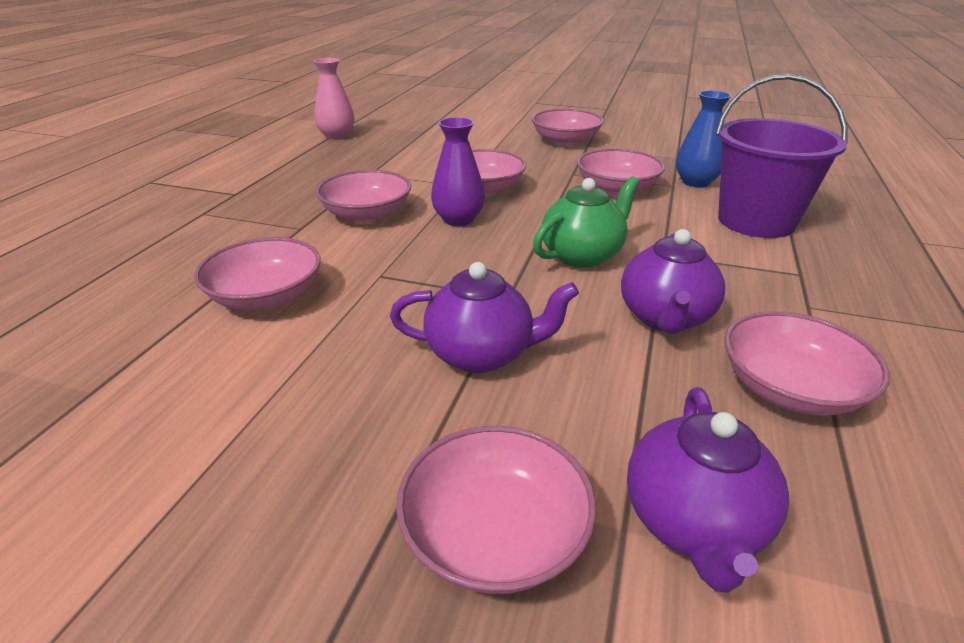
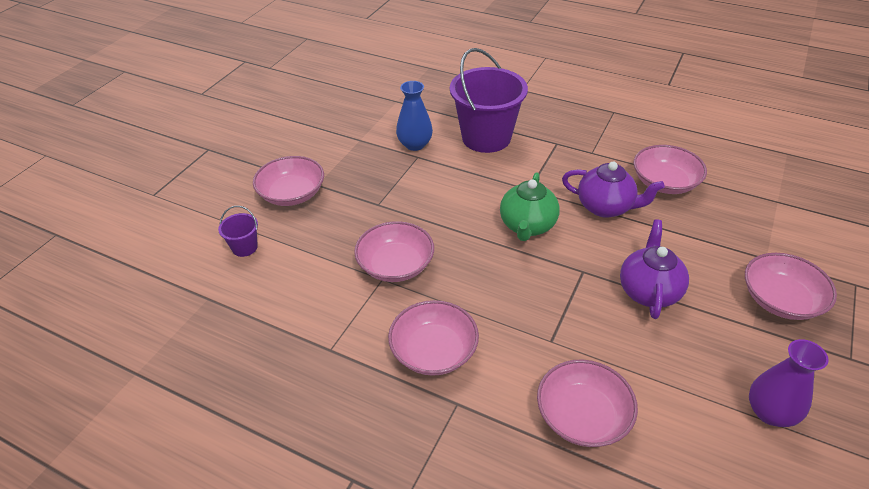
camera: 80 degrees left, 10 degrees up
(337, 136) = (182, 387): pink vase -> none
(458, 219) = (458, 287): purple vase -> purple vase (770, 412)
(485, 134) = (244, 247): none -> purple bucket
(582, 255) = (527, 226): green teapot -> green teapot turned 135 degrees counterclockwise
(616, 188) = (416, 186): pink bowl -> none
(694, 523) = (758, 237): purple teapot -> none

